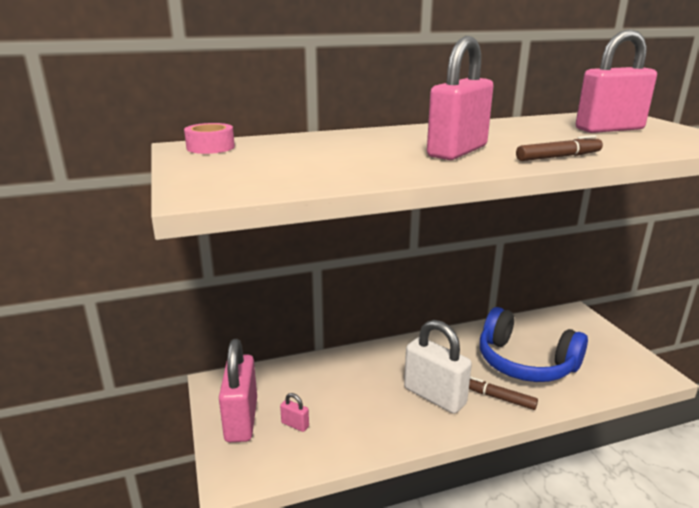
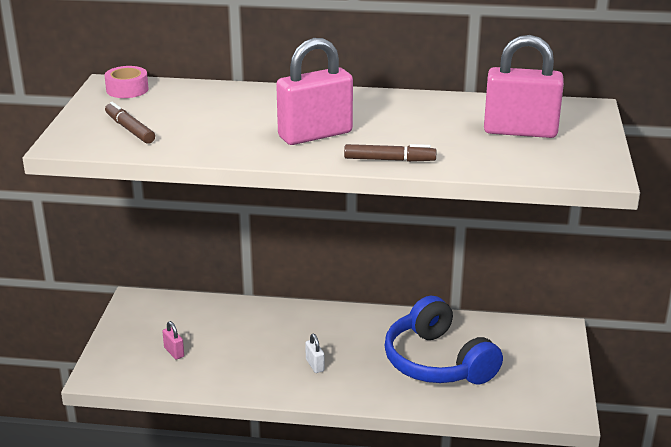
camera: 25 degrees right, 5 degrees up
(241, 420) = (134, 335): pink padlock -> none
(434, 396) = (315, 365): white padlock -> white padlock, size x0.42
(497, 397) = (373, 383): brown marker -> brown marker (129, 129)

